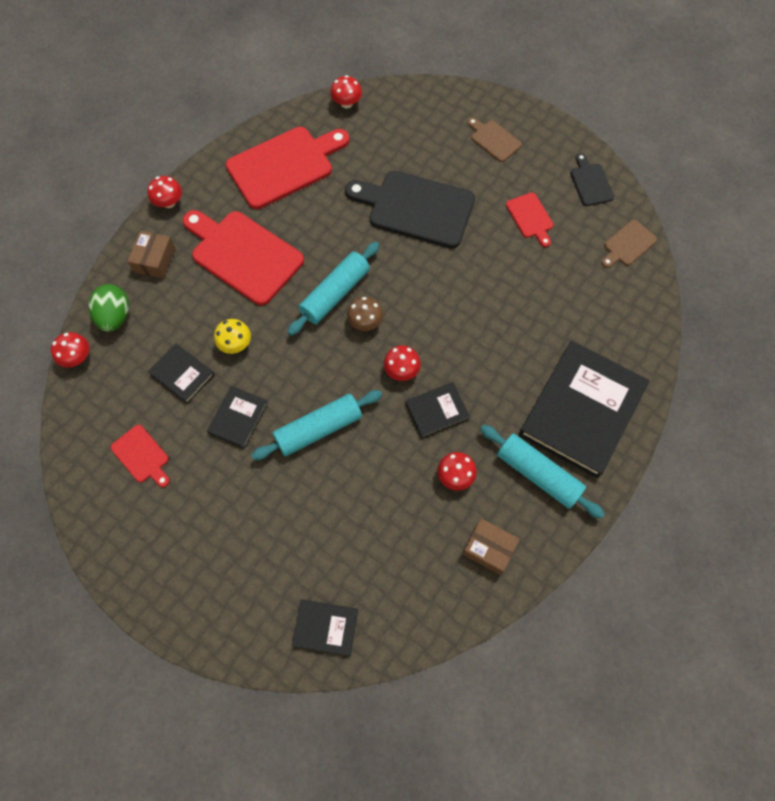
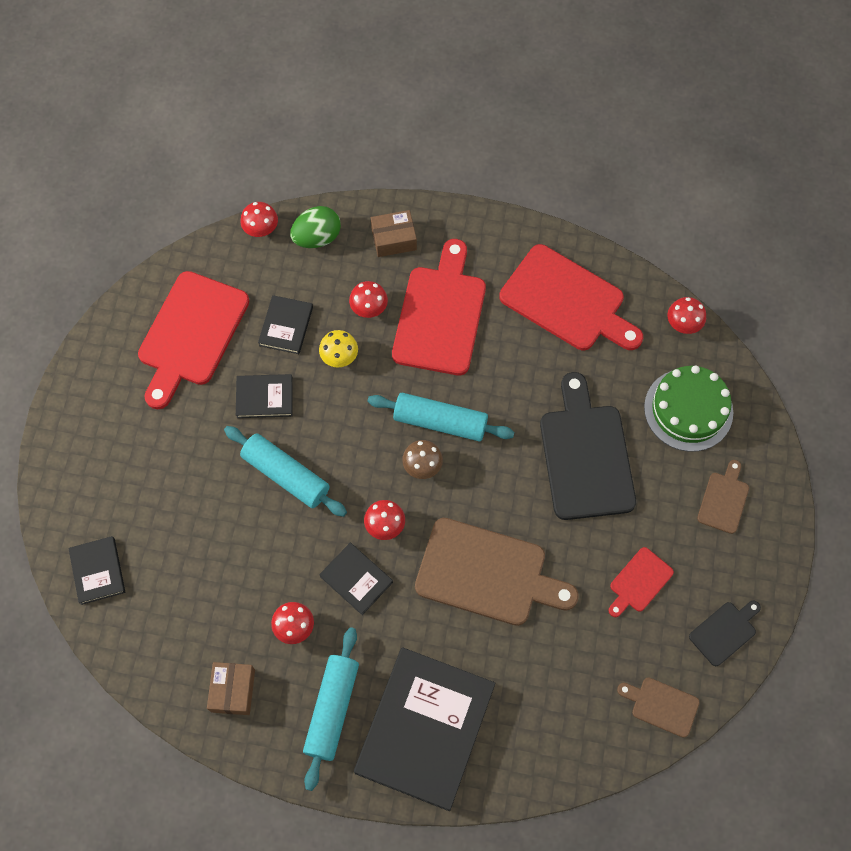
camera: 65 degrees right, 0 degrees up
(142, 456) = (191, 334): red cutting board -> red cutting board, size x2.05
(169, 202) = (464, 217): red mushroom -> red mushroom (369, 308)
(415, 130) = (688, 409): none -> green cake
(477, 314) = (487, 574): none -> brown cutting board
(582, 410) = (425, 729): black book -> black book turned 75 degrees counterclockwise

